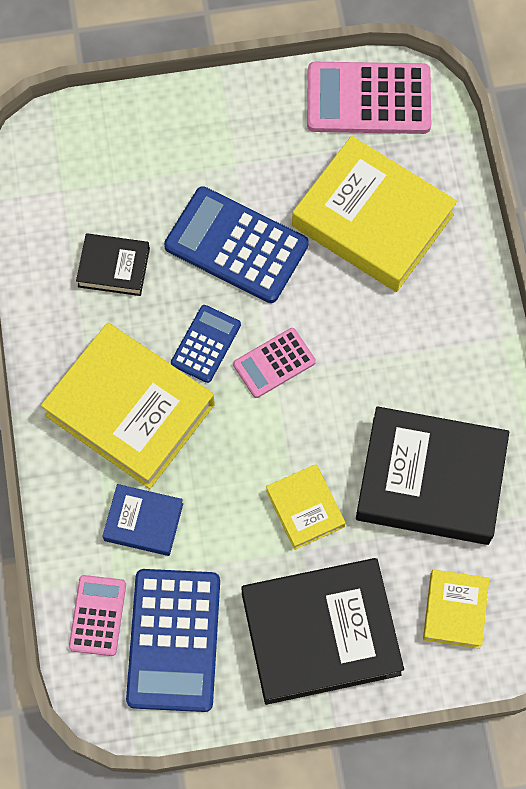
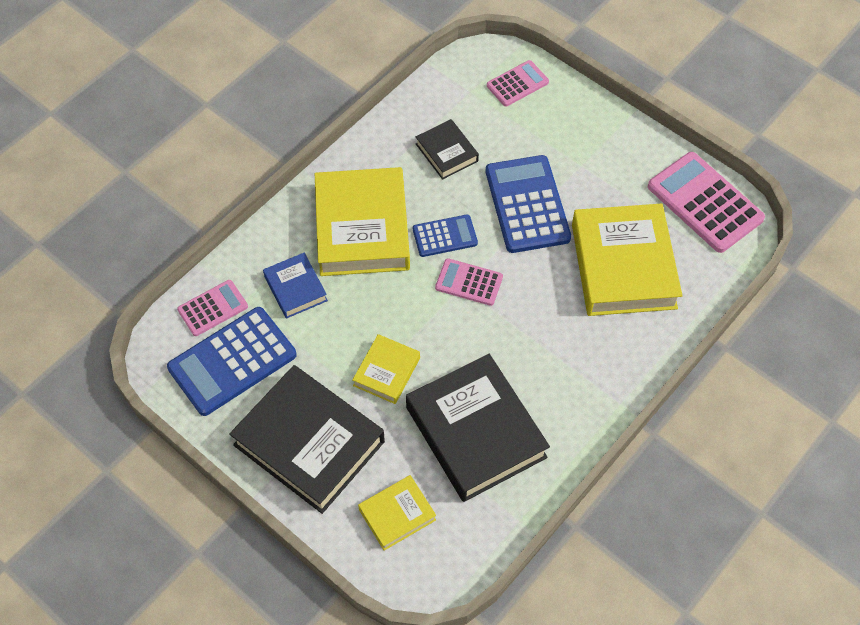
camera: 50 degrees right, 10 degrees down
(93, 142) = (517, 84): none -> pink calculator

